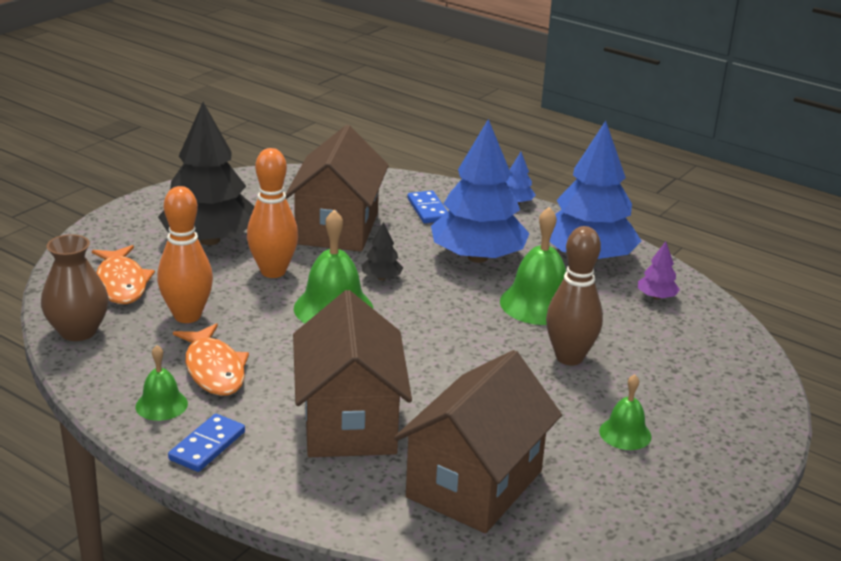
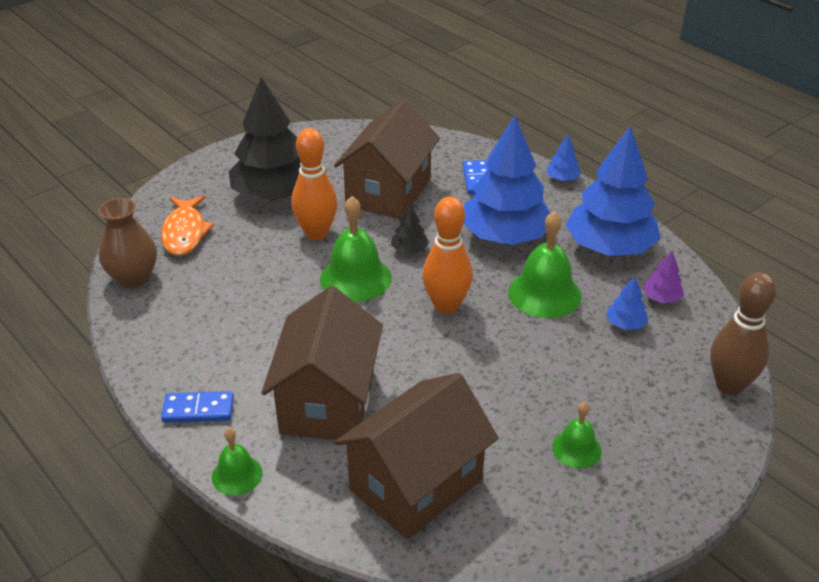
camera: 15 degrees right, 10 degrees up
(161, 405) = (175, 362): green bell -> green bell (237, 475)
(187, 316) = (228, 272): orange bowling pin -> orange bowling pin (446, 306)
(207, 446) = (198, 409): blue domino -> blue domino turned 45 degrees clockwise
(214, 369) = (231, 331): orange fish -> none
(569, 357) = (553, 357): brown bowling pin -> brown bowling pin (729, 385)
(630, 322) = (625, 324): none -> blue tree

